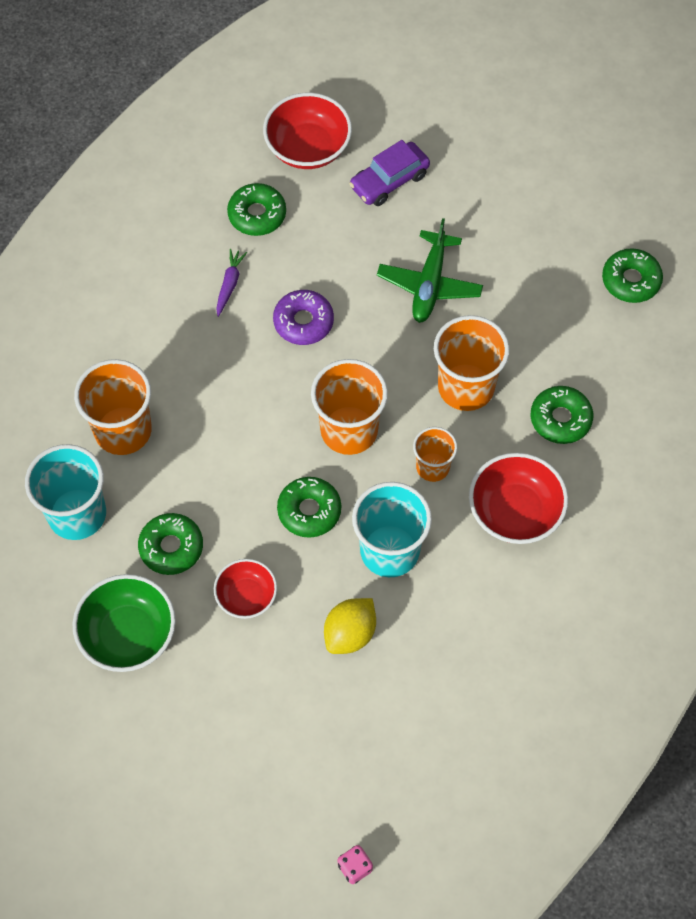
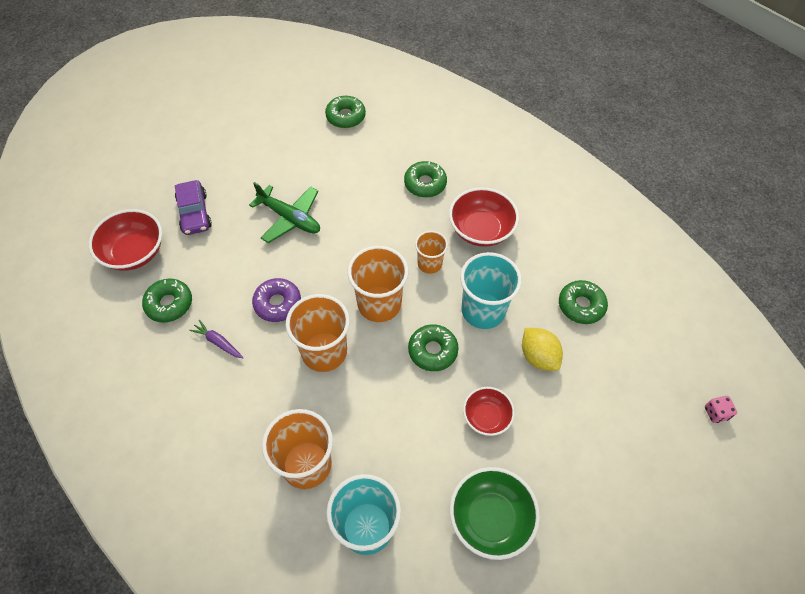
camera: 70 degrees left, 5 degrees down
(171, 547) = (426, 459): green donut -> green donut (581, 305)
(466, 387) = (378, 225): orange cup -> orange cup (324, 352)

